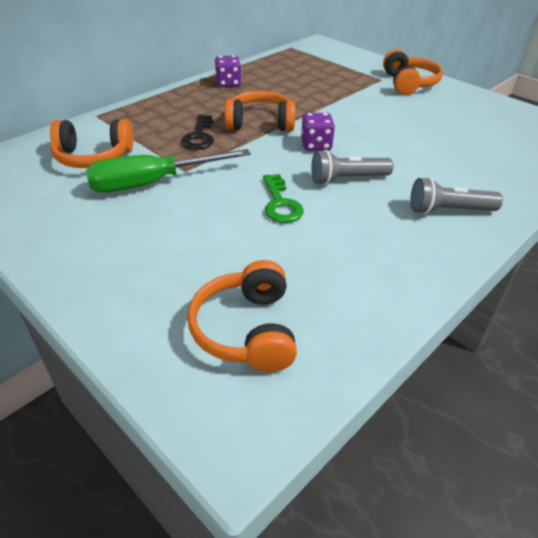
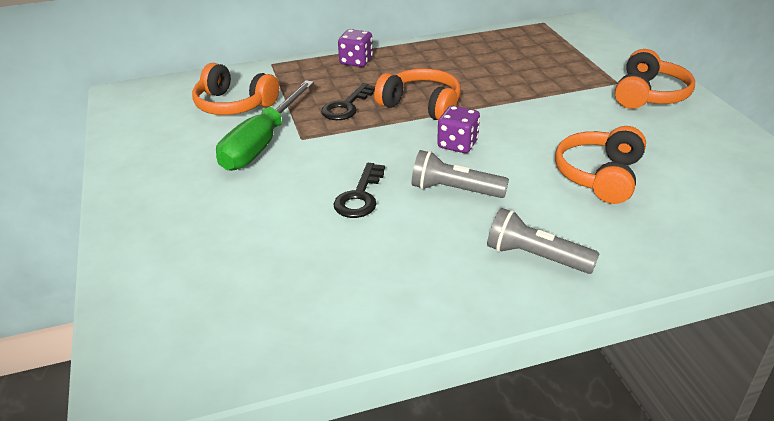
camera: 30 degrees right, 5 degrees down
(153, 183) = (262, 143): green screwdriver -> green screwdriver turned 75 degrees counterclockwise
(228, 83) = (429, 54): purple dice -> purple dice (356, 61)
(246, 330) = (218, 303): orange headphones -> orange headphones (599, 176)
(280, 203) = (360, 196): green key -> black key

